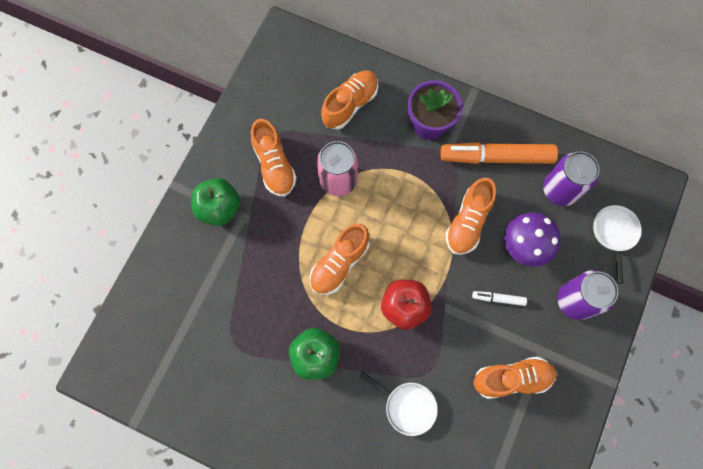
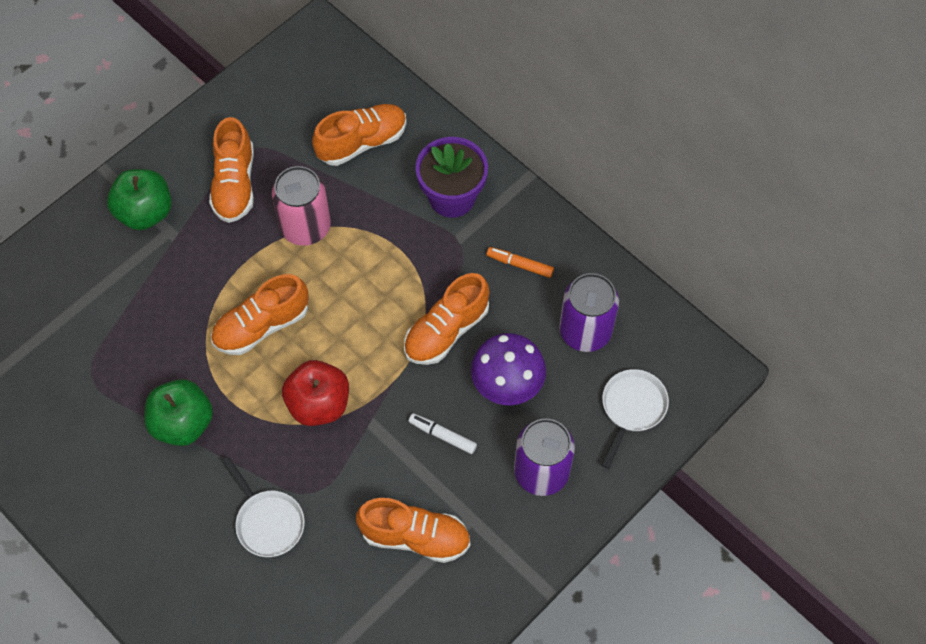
camera: 20 degrees right, 10 degrees down
(496, 157) = (520, 265): orange marker -> orange marker, size x0.44

